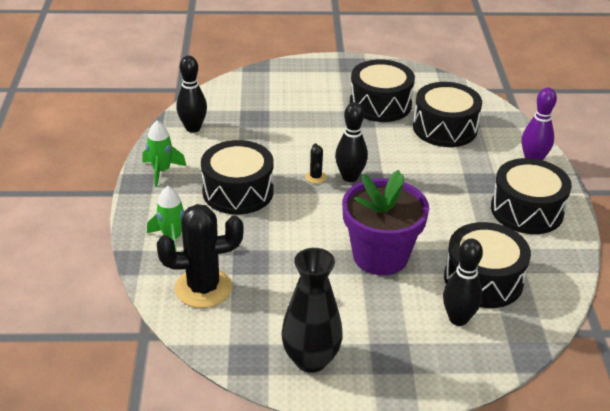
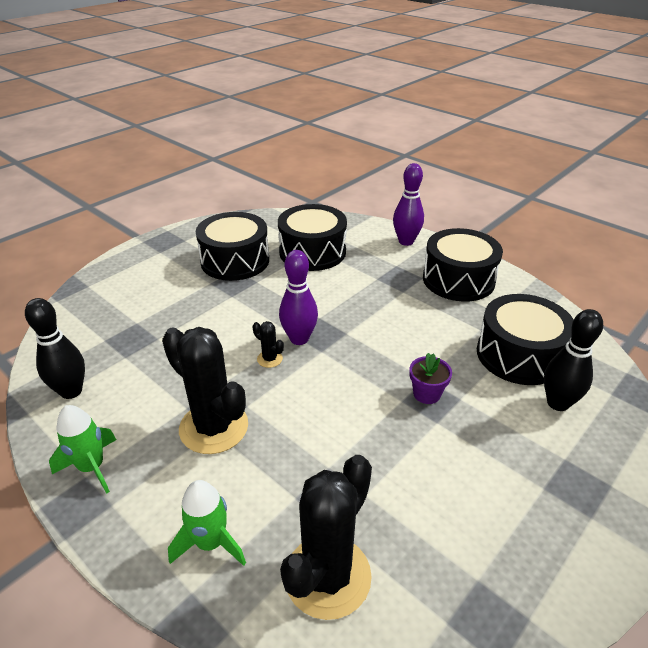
camera: 45 degrees left, 0 degrees up
(238, 191) = (214, 427): black drum -> black cactus
(311, 359) = (534, 557): black vase -> none
(350, 177) = (299, 339): black bowling pin -> purple bowling pin
(380, 256) = (426, 394): purple flower pot -> purple flower pot, size x0.42

